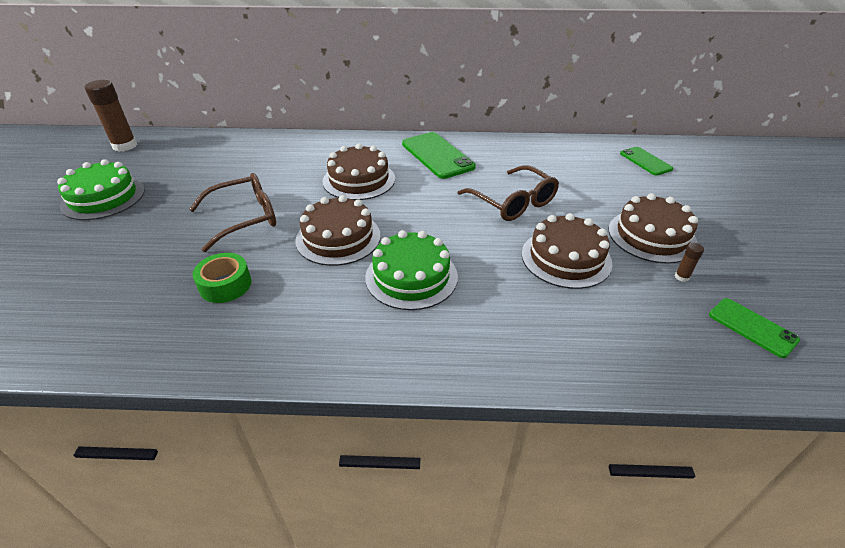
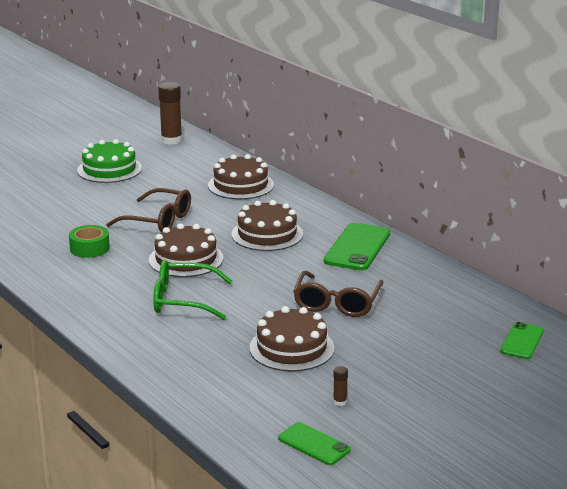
camera: 50 degrees right, 15 degrees down
(411, 276) = (183, 300): green cake -> green glasses
(651, 236) = (383, 375): brown cake -> brown cake (241, 185)
(752, 327) = (314, 444): green phone -> green phone turned 60 degrees counterclockwise

